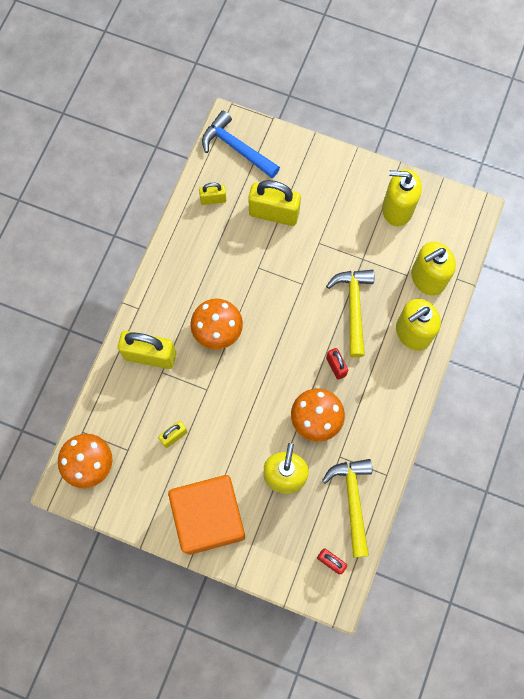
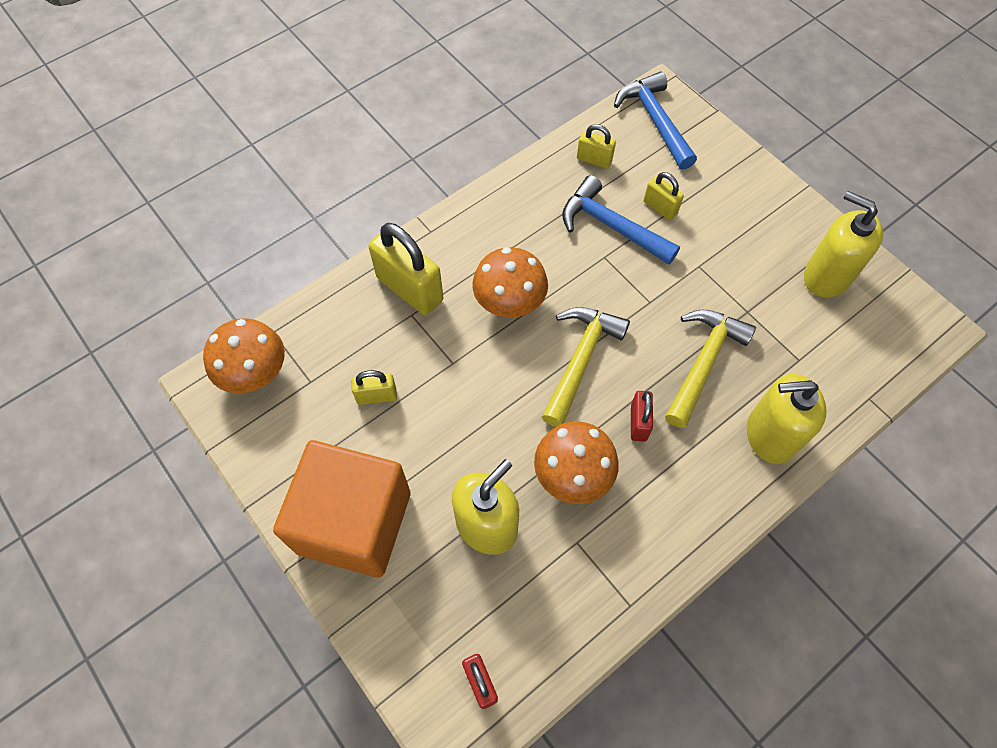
camera: 30 degrees right, 10 degrees down
(250, 243) = (611, 226): none -> blue hammer
(274, 213) = (660, 208): yellow padlock -> yellow padlock, size x0.53
(352, 500) = (561, 613): yellow hammer -> yellow hammer (580, 360)
(427, 278) = (827, 377): yellow soap dispenser -> none

